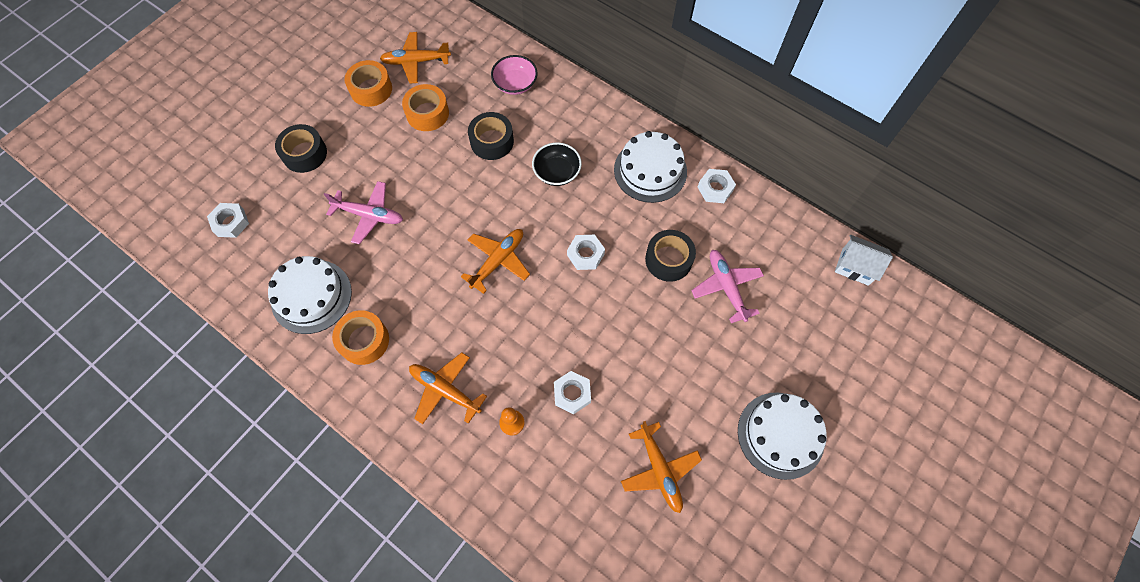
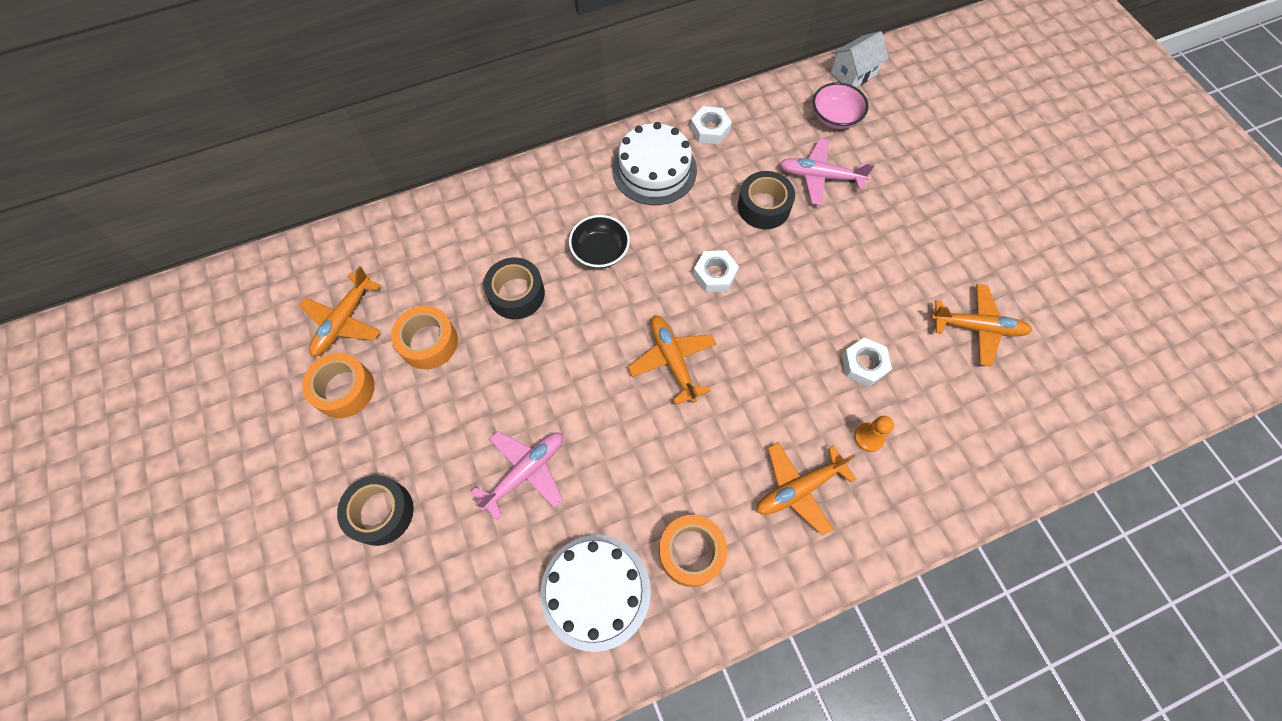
camera: 60 degrees left, 0 degrees up
(231, 223) = (420, 656): white nut -> none
(515, 84) = (458, 235): pink bowl -> pink bowl (835, 117)
(780, 435) = (985, 214): white cake -> none

